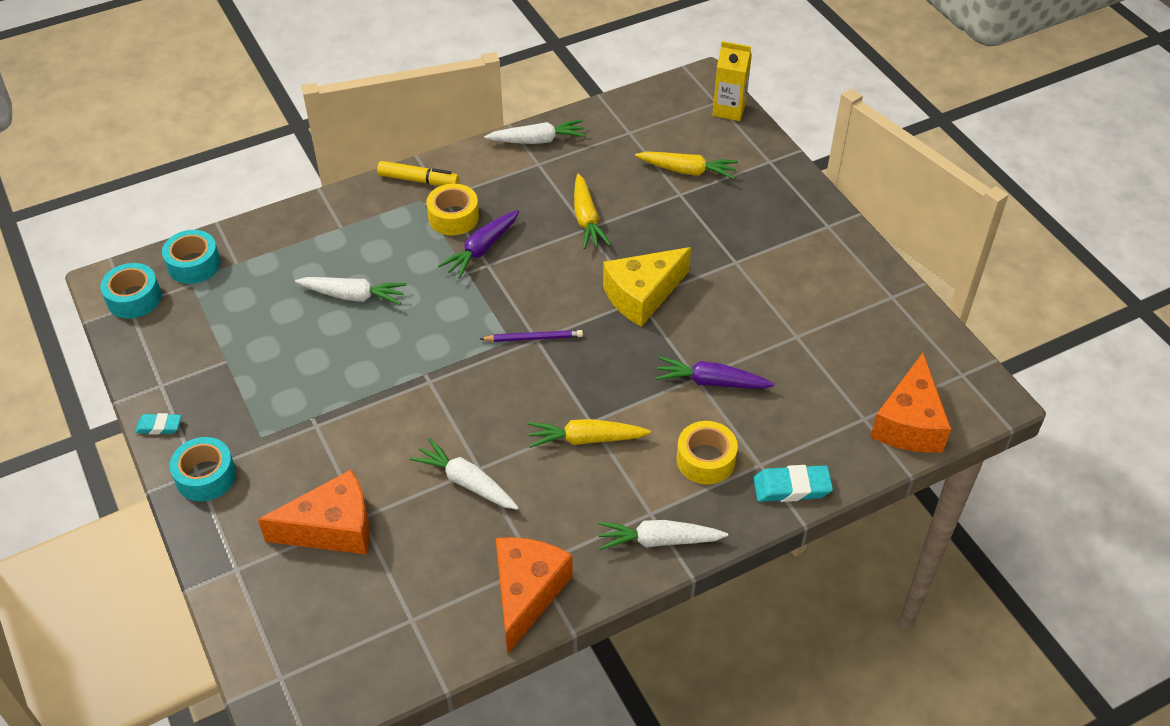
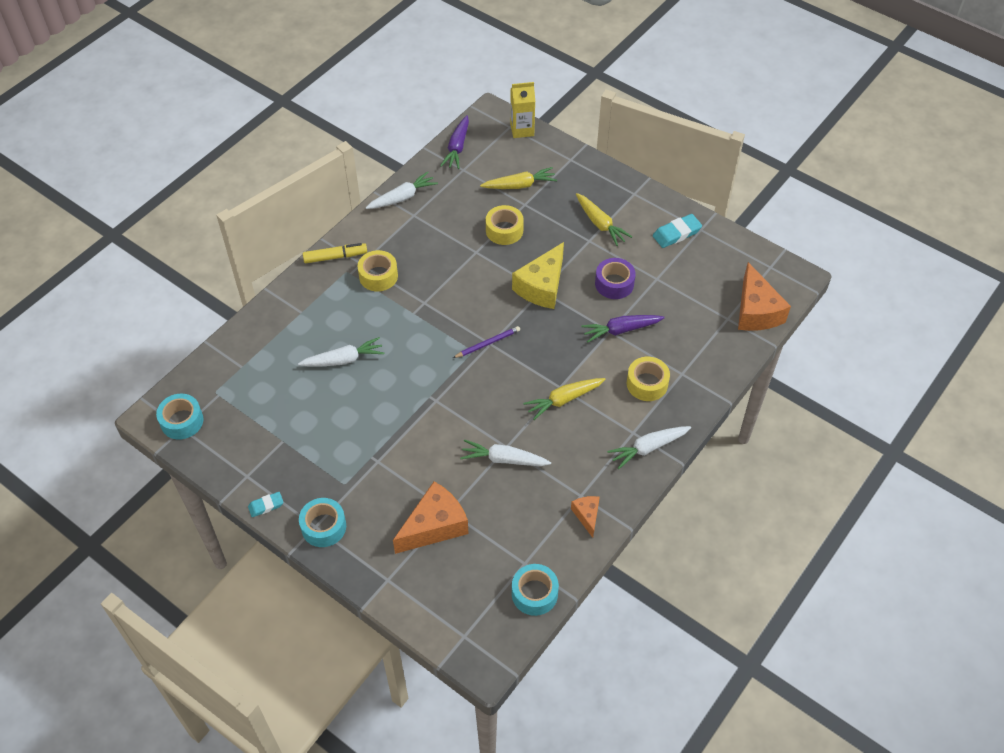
camera: 25 degrees left, 5 degrees up
(194, 264) = (210, 379): turquoise tape -> turquoise tape (534, 593)
(482, 249) = (413, 292): purple carrot -> purple carrot (457, 147)
(527, 593) = (587, 516): orange cheese -> orange cheese, size x0.52
(586, 219) = (472, 244): yellow carrot -> yellow carrot (600, 224)
(636, 215) = (504, 230): none -> yellow tape
(736, 323) = (614, 284): none -> purple tape
(791, 487) = (709, 381): turquoise eraser -> turquoise eraser (676, 233)

